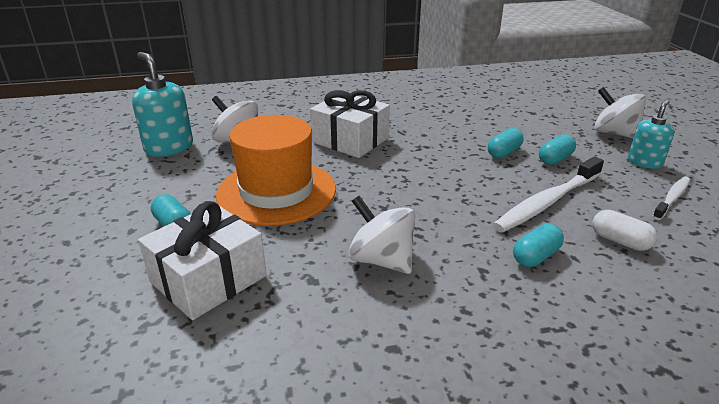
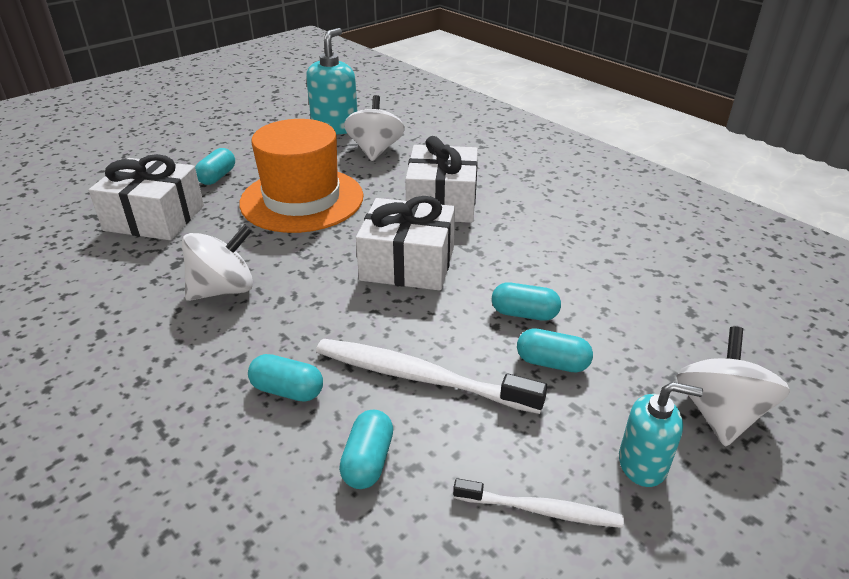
camera: 60 degrees right, 5 degrees up
(381, 260) = (223, 289): white spinning top -> white spinning top turned 45 degrees clockwise
(417, 173) = (407, 264): none -> white gift
(620, 241) = (368, 461): white capsule -> turquoise capsule

